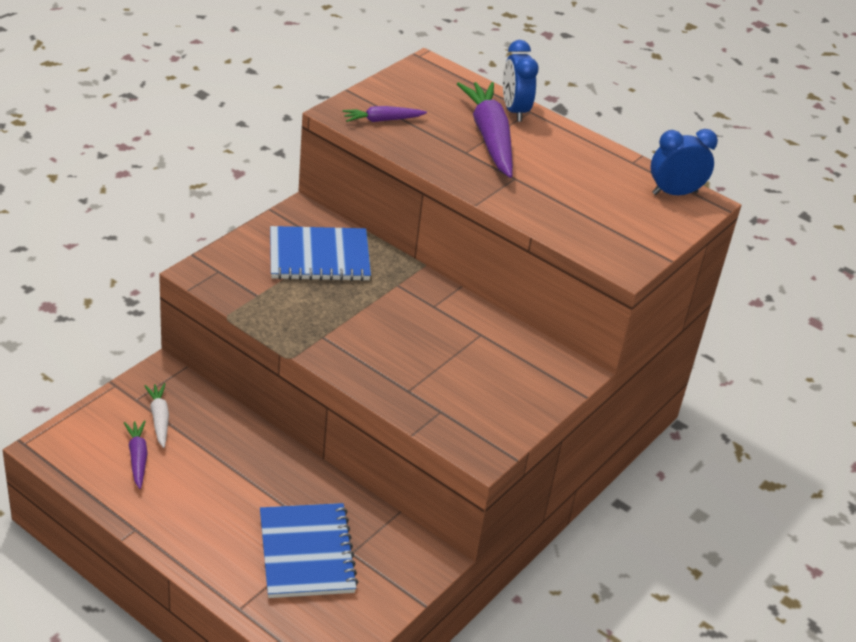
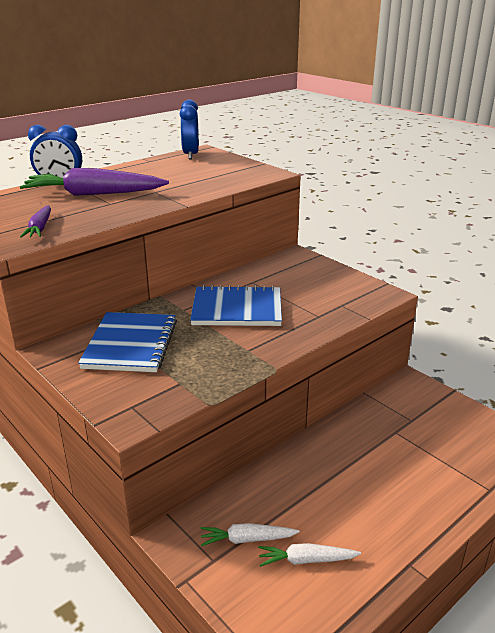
camera: 75 degrees left, 10 degrees down
(137, 457) = (306, 560): purple carrot -> white carrot
(306, 553) = (417, 444): blue notebook -> blue notebook (237, 309)

